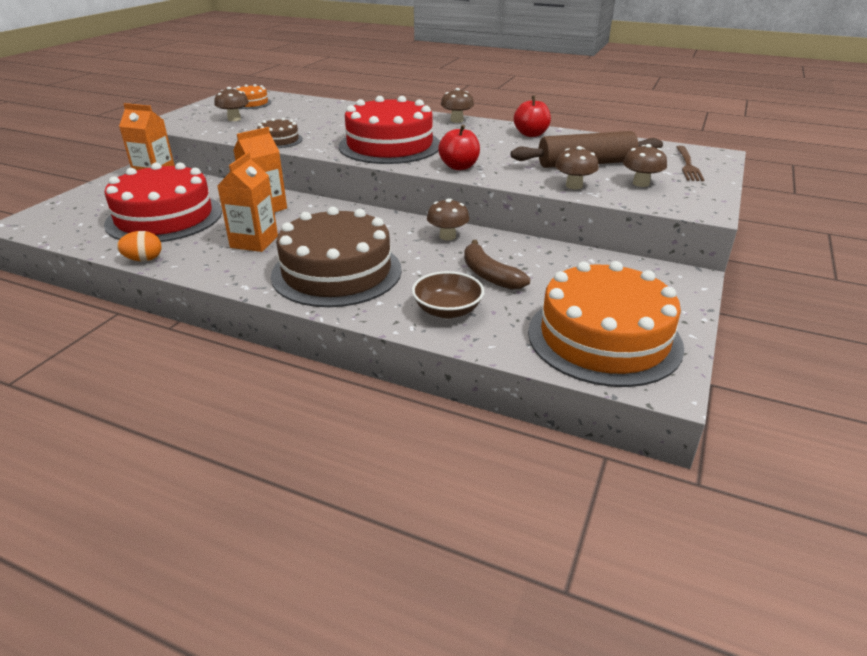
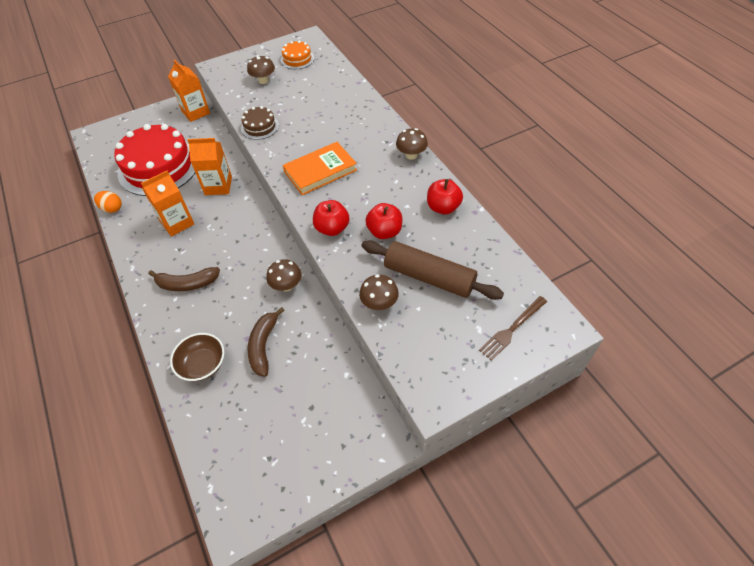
camera: 40 degrees right, 20 degrees up
(337, 272) = (187, 284): brown cake -> brown banana
(390, 145) = (320, 171): red cake -> orange book
(507, 156) = (384, 232): none -> red apple
(604, 338) = (254, 457): orange cake -> none
(641, 183) = (434, 332): brown mushroom -> none

